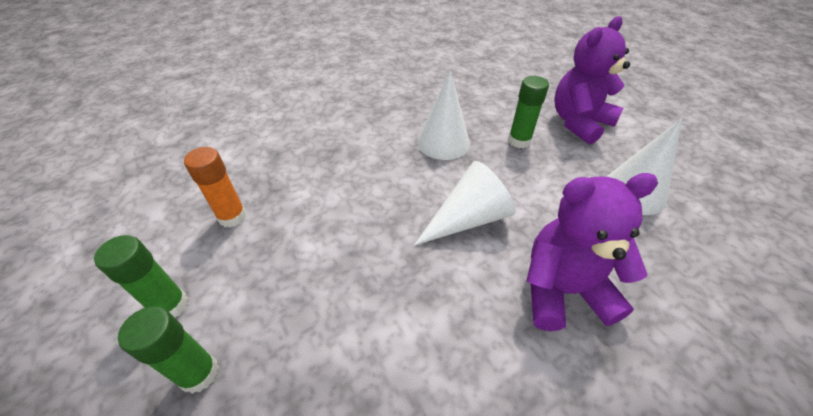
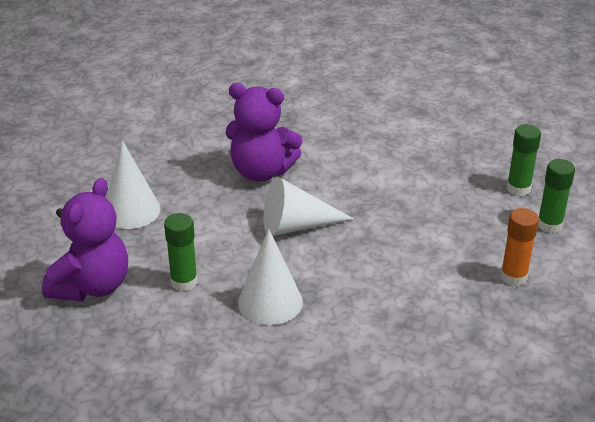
camera: 160 degrees left, 10 degrees down
(579, 123) = (92, 286): purple teddy bear -> purple teddy bear turned 45 degrees counterclockwise

